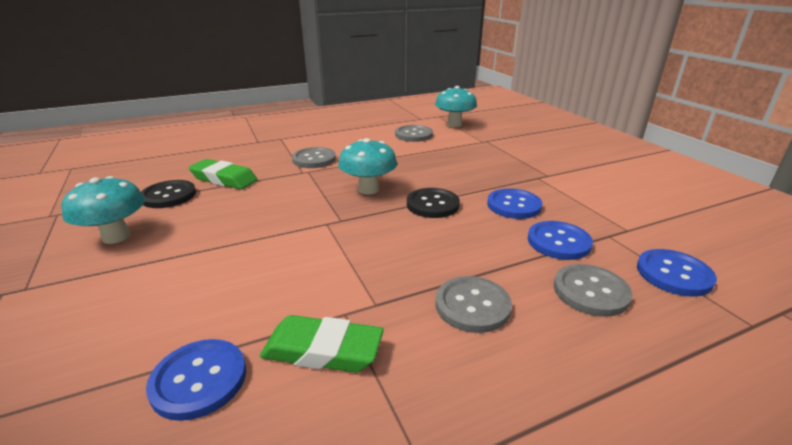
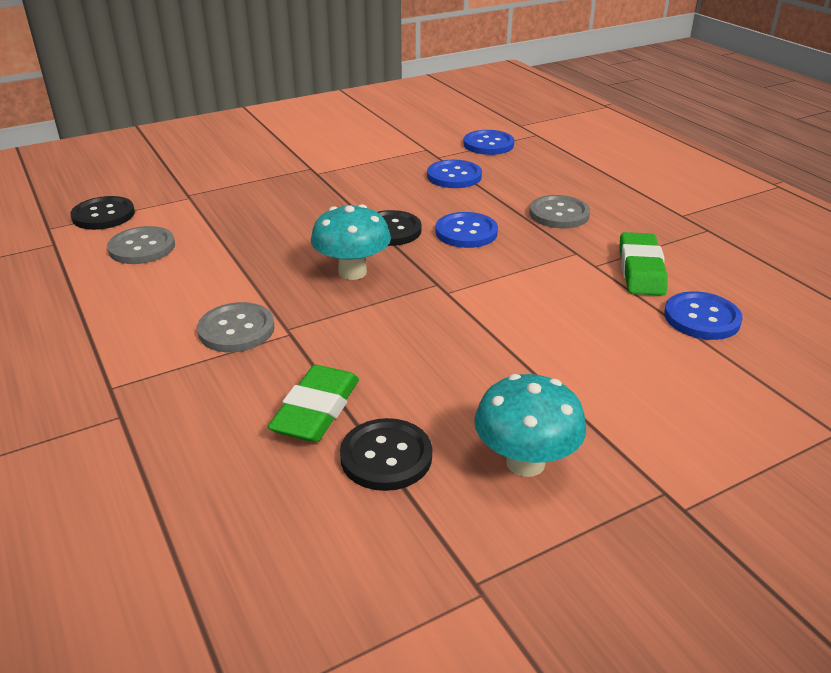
camera: 95 degrees left, 5 degrees up
(454, 124) = (103, 215): turquoise mushroom -> black button
(513, 205) = (386, 189): blue button -> blue button (466, 232)
(590, 291) = (522, 172): grey button -> none

